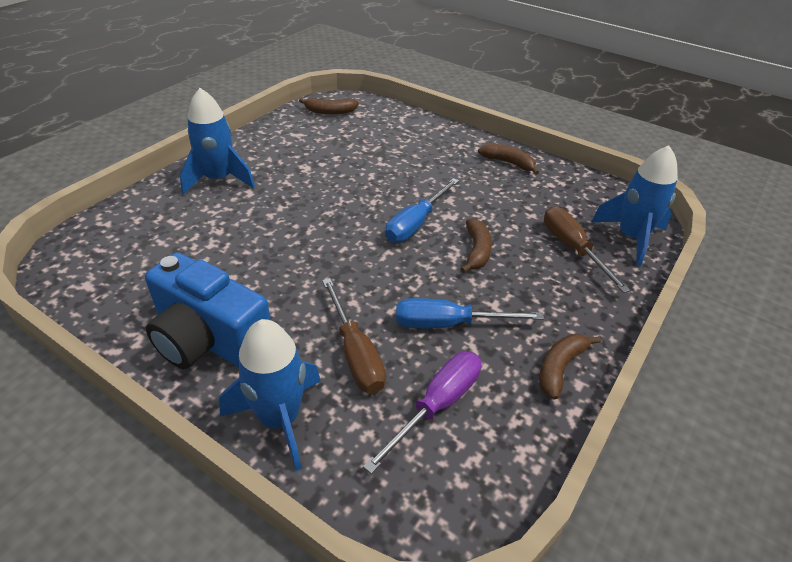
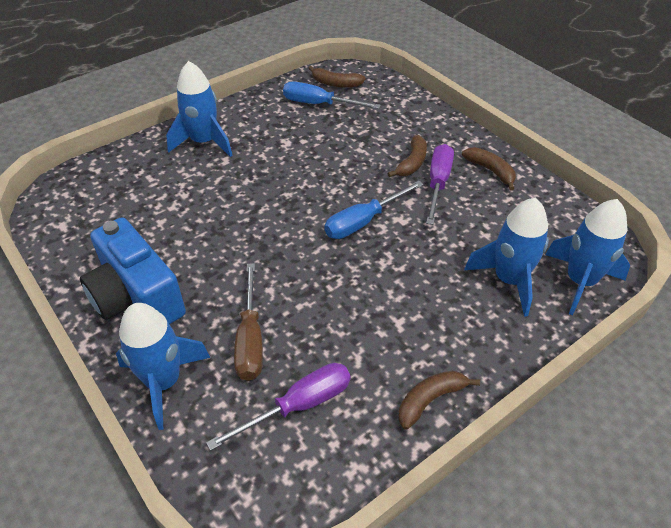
camera: 20 degrees right, 5 degrees up
(449, 324) = (346, 331): blue screwdriver -> blue screwdriver (319, 104)
(467, 180) = (438, 183): none -> purple screwdriver
(476, 251) = (408, 263): brown banana -> brown banana (412, 163)
(572, 248) = (509, 280): brown screwdriver -> blue rocket

